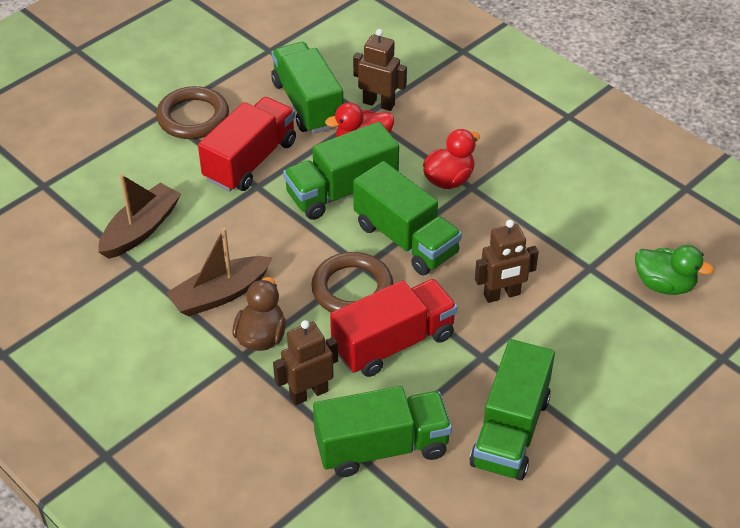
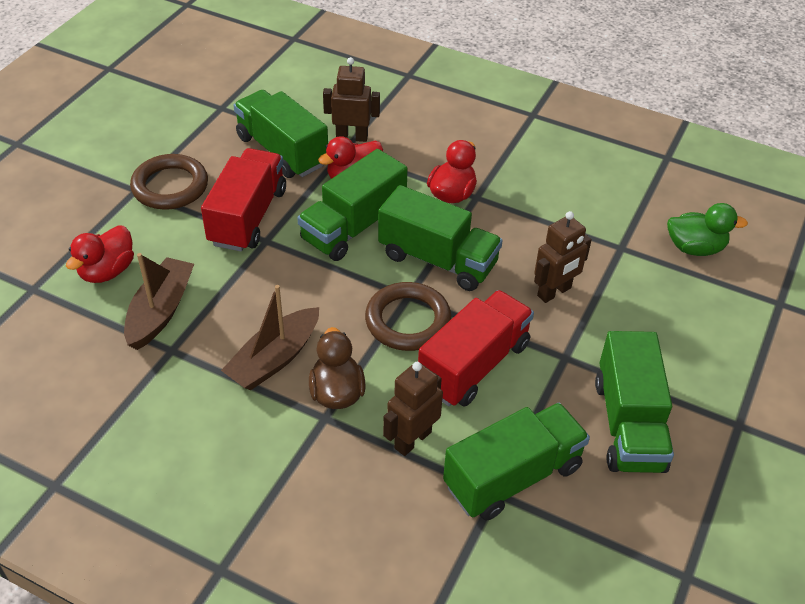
camera: 20 degrees left, 0 degrees up
(110, 184) = (107, 271): none -> red duck

